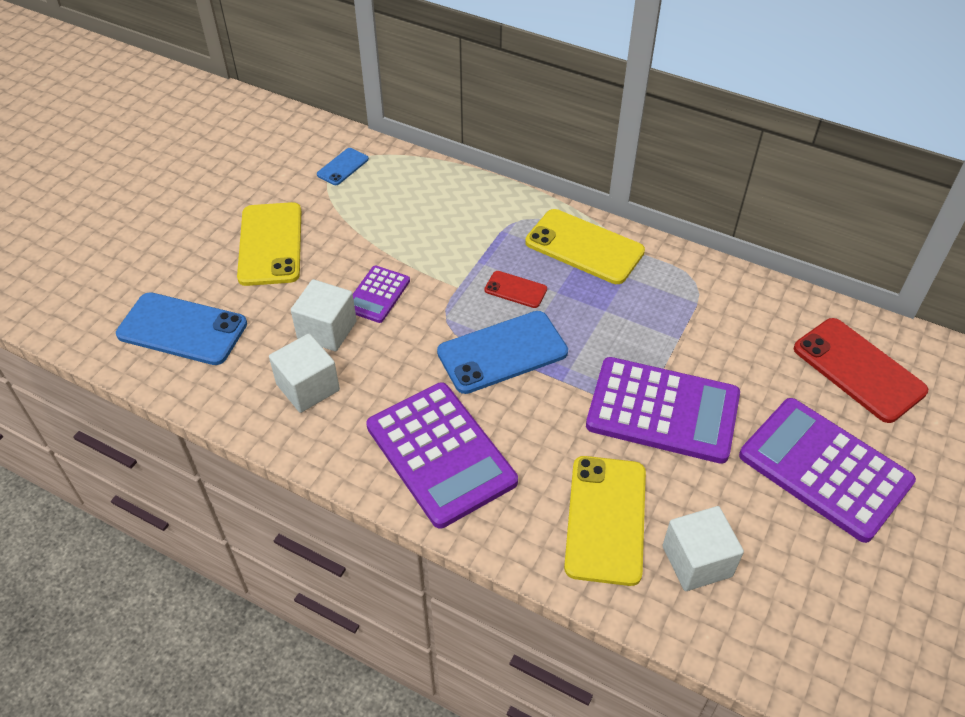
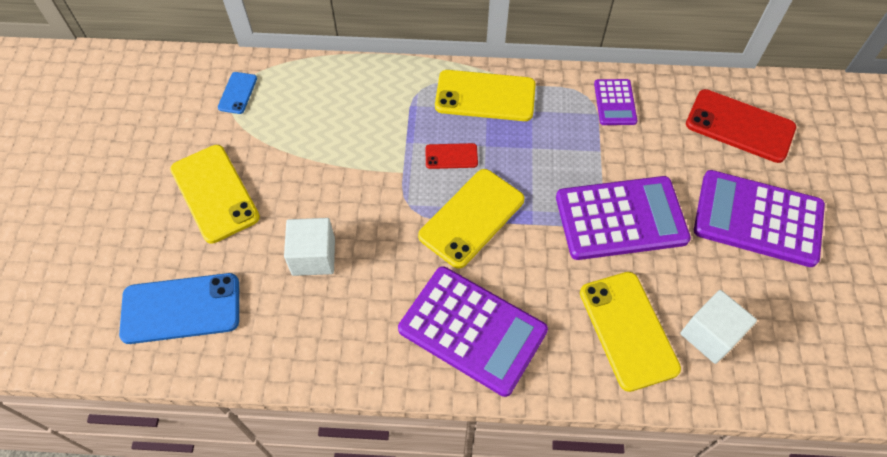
camera: 25 degrees left, 10 degrees up
(308, 387) = (327, 317): white cube -> none
(377, 295) = (338, 205): purple calculator -> purple calculator (615, 102)
(502, 352) = (472, 218): blue phone -> yellow phone

